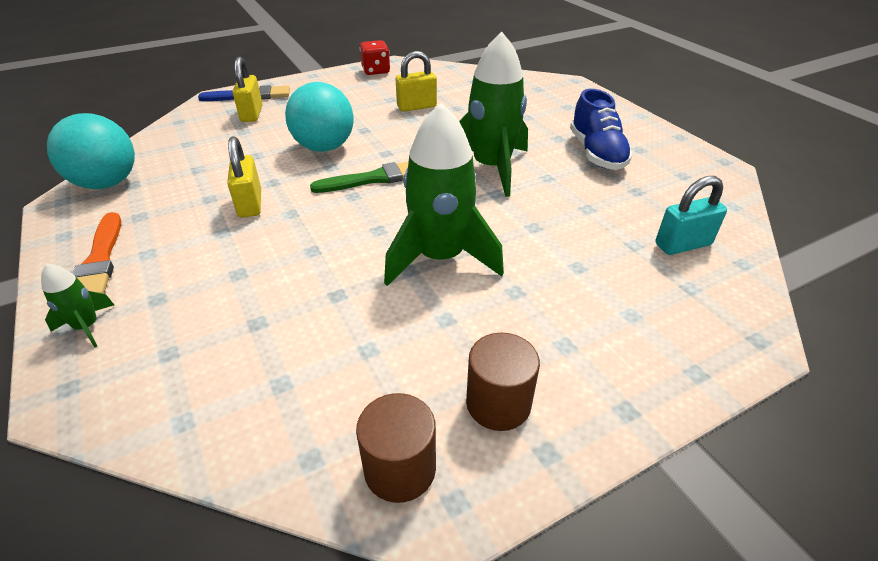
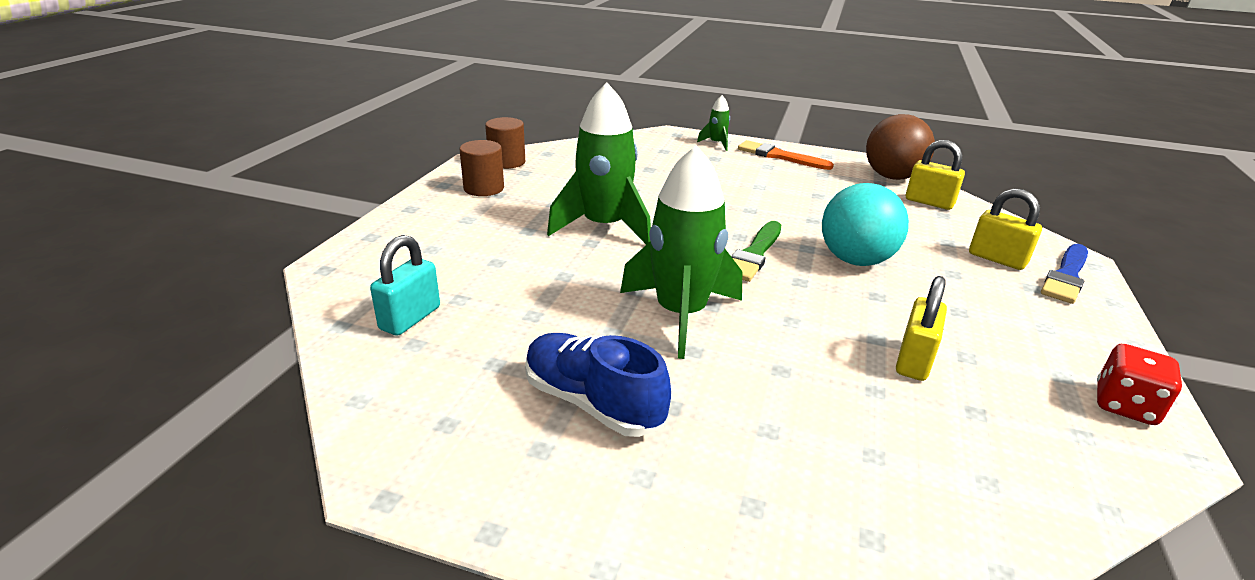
camera: 135 degrees right, 10 degrees down
(107, 183) = (892, 177): turquoise ball -> brown ball
(250, 204) = (787, 203): yellow padlock -> yellow padlock (929, 202)

